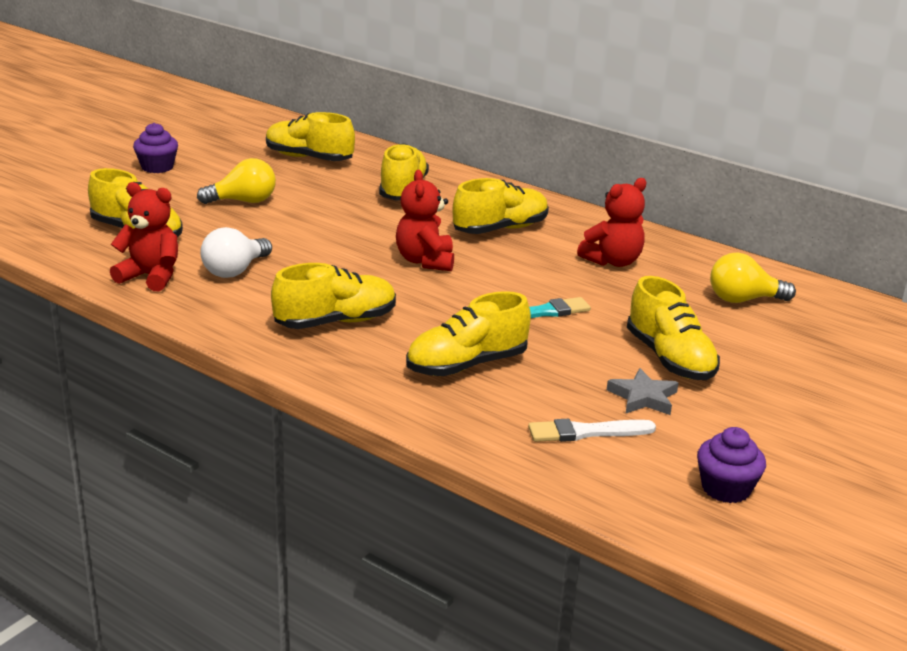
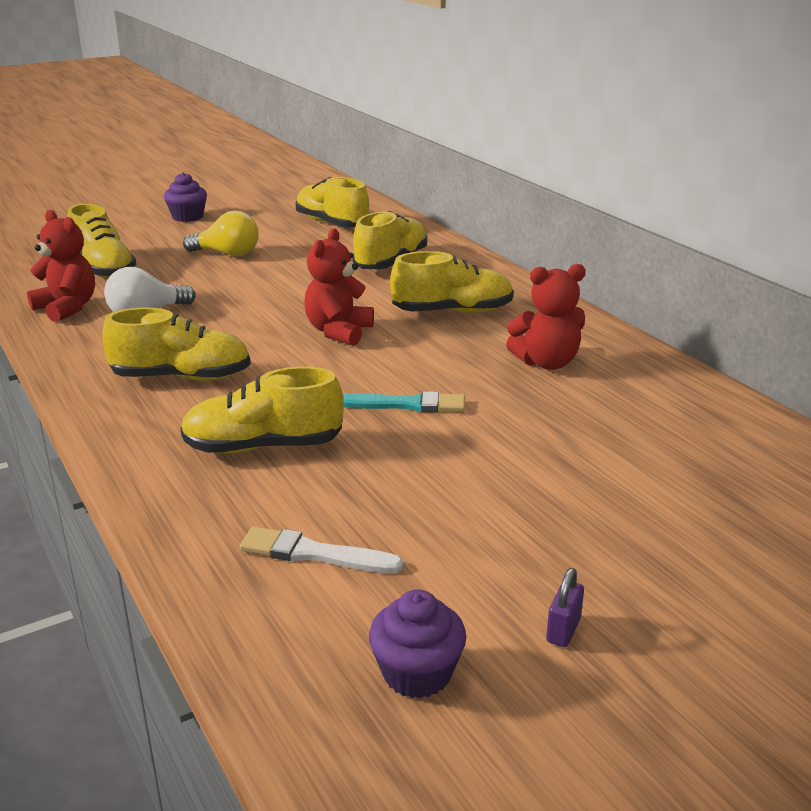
camera: 25 degrees right, 0 degrees up
(643, 397) = (427, 525): grey star -> none
(669, 359) = (507, 485): yellow shoe -> none
(743, 300) = (670, 431): yellow light bulb -> none
(788, 443) = (563, 630): none -> purple padlock

